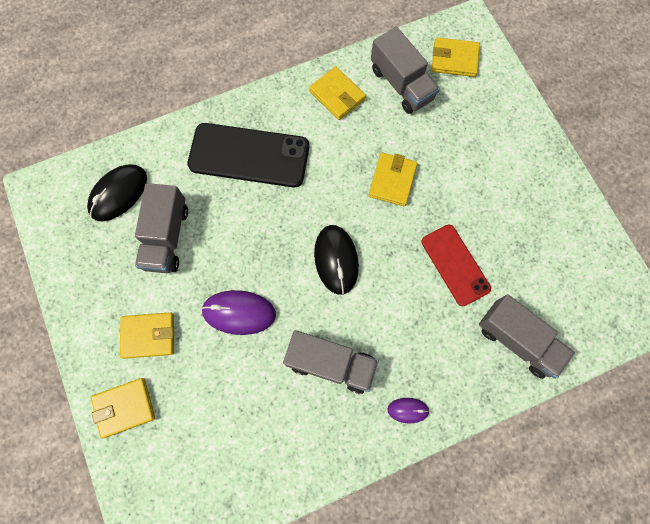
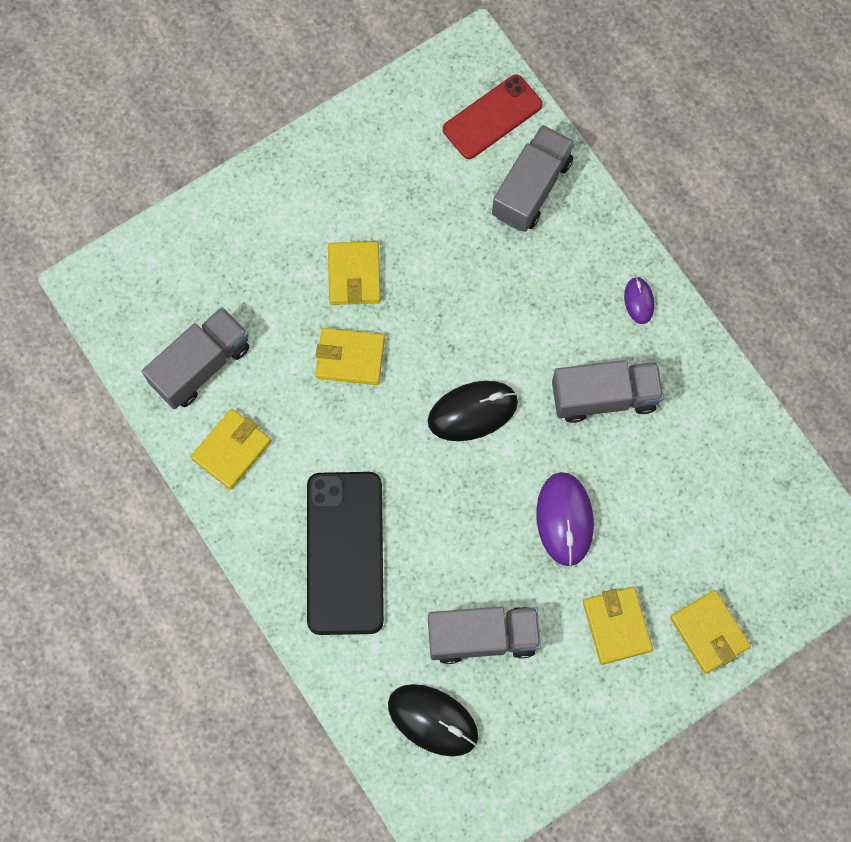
camera: 100 degrees left, 0 degrees up
(330, 363) = (604, 397): grey truck -> grey truck turned 75 degrees clockwise
(454, 59) = (150, 300): yellow wallet -> yellow wallet (354, 275)
(455, 265) = (451, 267): red phone -> red phone (492, 117)

